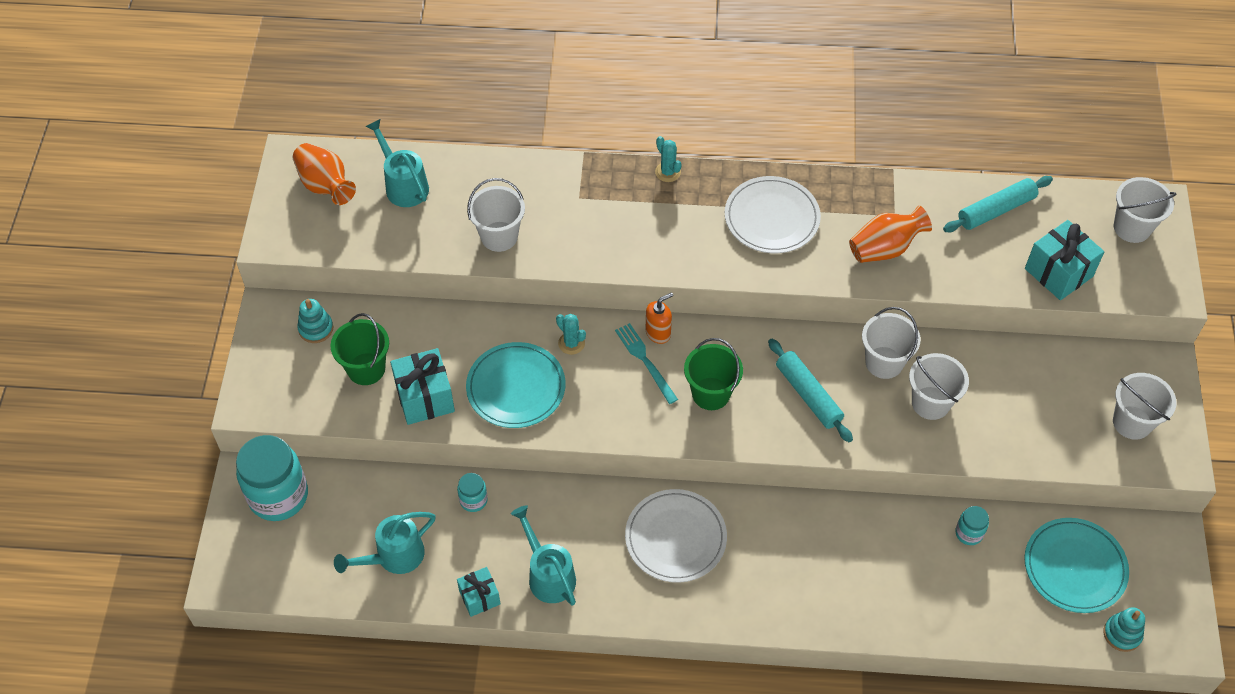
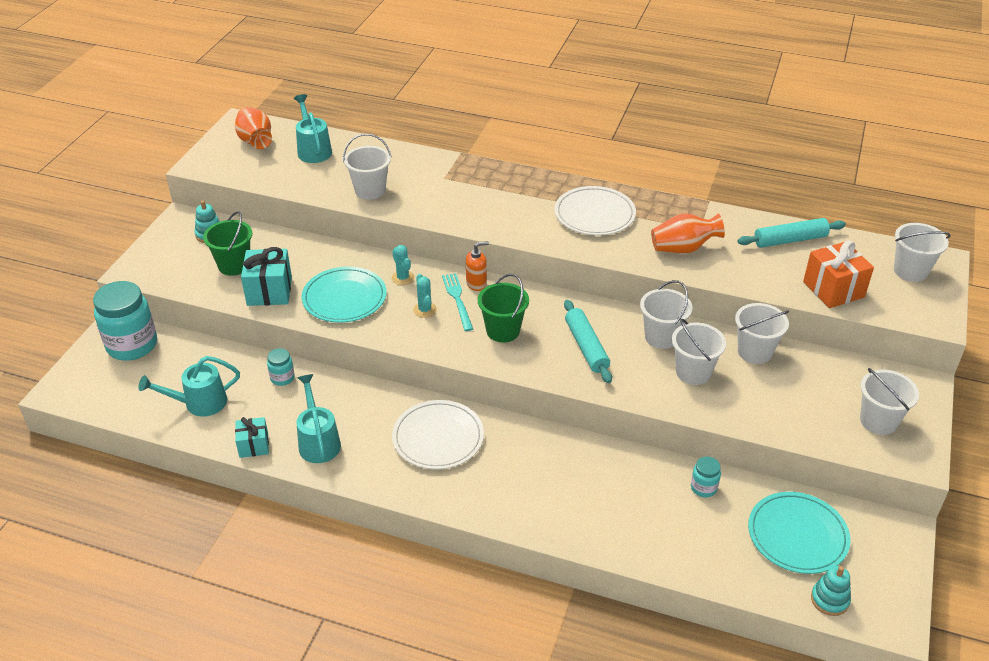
camera: 15 degrees right, 15 degrees down
(668, 172) = (521, 174): turquoise cactus -> turquoise cactus (425, 310)
(986, 360) = (754, 352): none -> white bucket
(1058, 272) = (833, 289): turquoise gift -> orange gift

